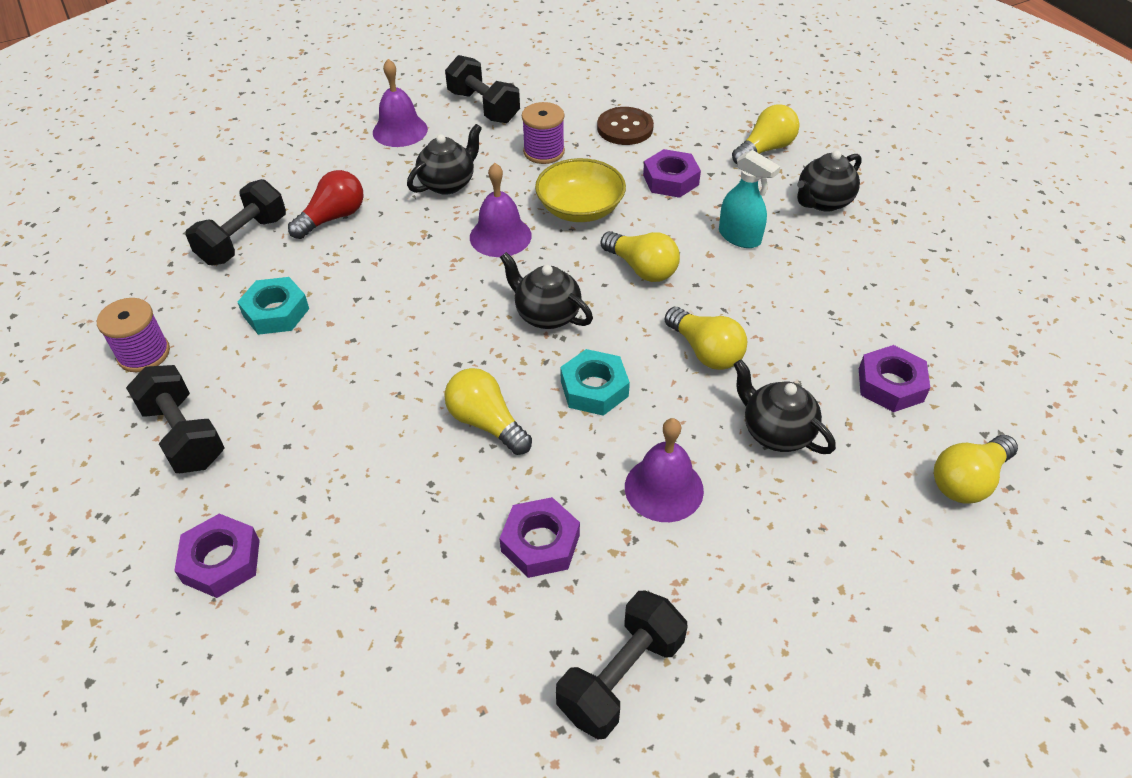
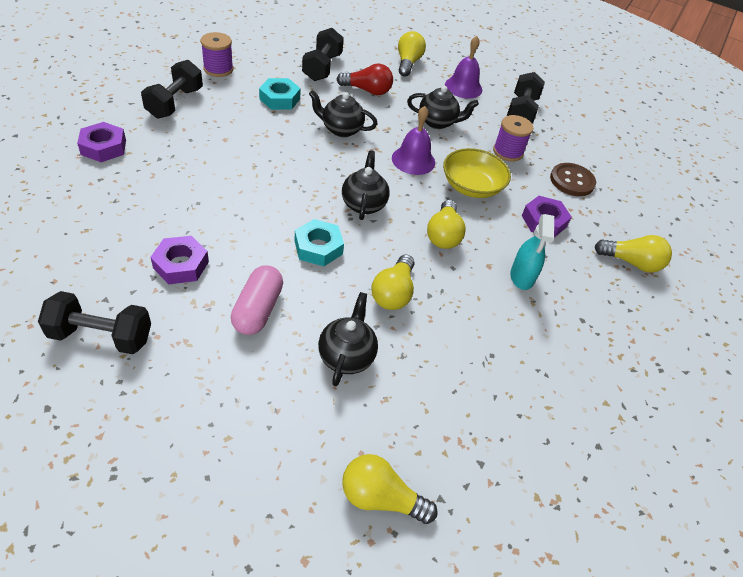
camera: 50 degrees right, 0 degrees up
(243, 240) = (322, 67): black dumbbell -> black dumbbell turned 75 degrees counterclockwise
(486, 423) = (257, 209): yellow light bulb -> yellow light bulb (408, 63)
(664, 488) = (258, 309): purple bell -> pink capsule
(823, 202) = (608, 315): black teapot -> black teapot (341, 129)
(890, 385) = (444, 416): purple nut -> none

